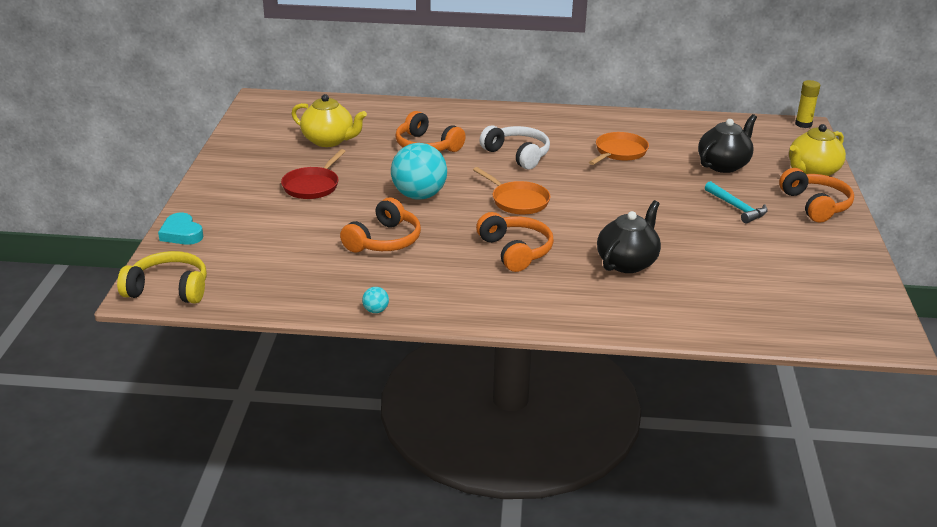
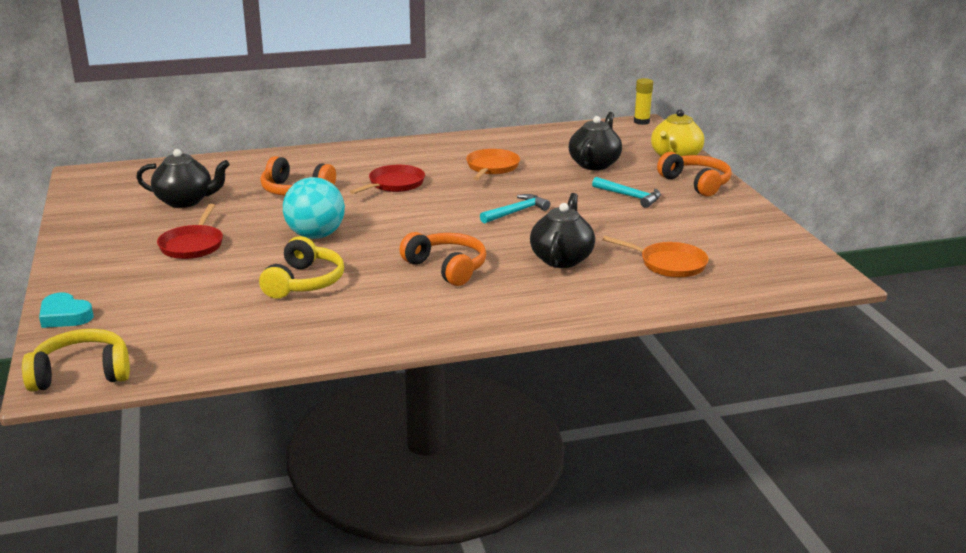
camera: 20 degrees left, 5 degrees down
(329, 141) = (185, 201): yellow teapot -> black teapot
(376, 310) = (336, 348): turquoise ball -> none
(384, 241) = (304, 282): orange headphones -> yellow headphones
(517, 155) = (394, 184): white headphones -> red pan
(517, 201) = (420, 224): orange pan -> orange pan (669, 264)
(614, 204) = (516, 212): none -> turquoise hammer

